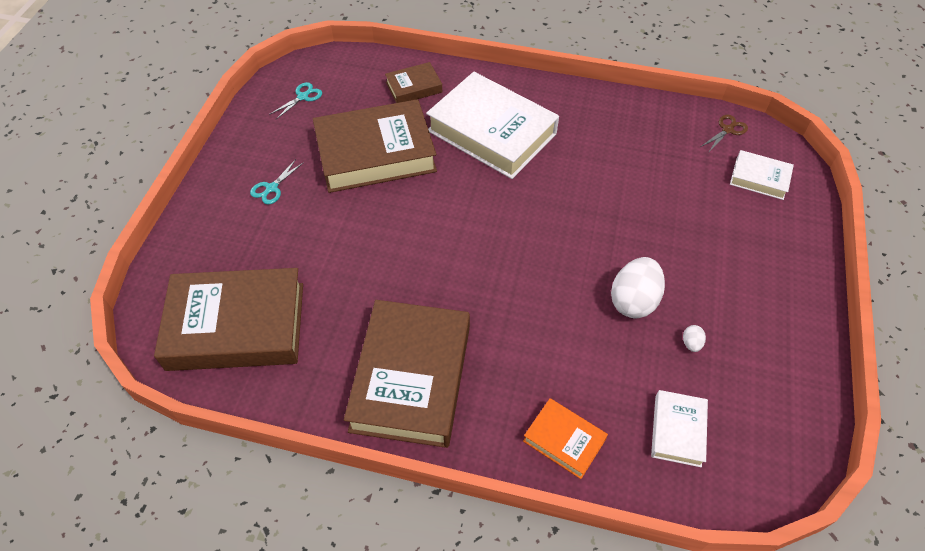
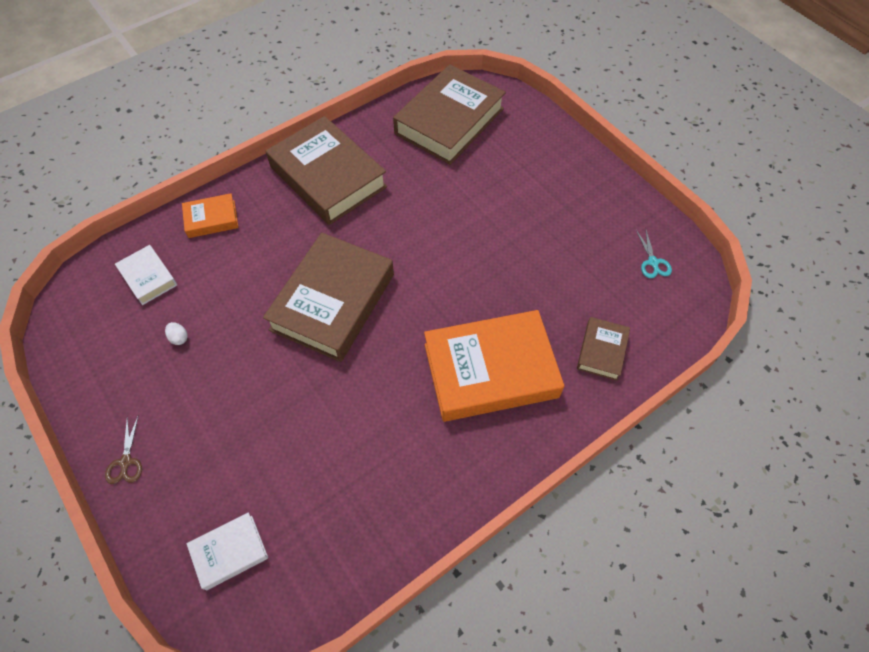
camera: 130 degrees right, 5 degrees up
(271, 188) = (555, 191): turquoise scissors -> none
(375, 153) = (538, 271): brown book -> brown book (333, 302)
(492, 132) = (490, 371): white book -> orange book
(633, 301) = (243, 332): white egg -> none
(727, 130) = (304, 592): brown scissors -> brown scissors (126, 462)

